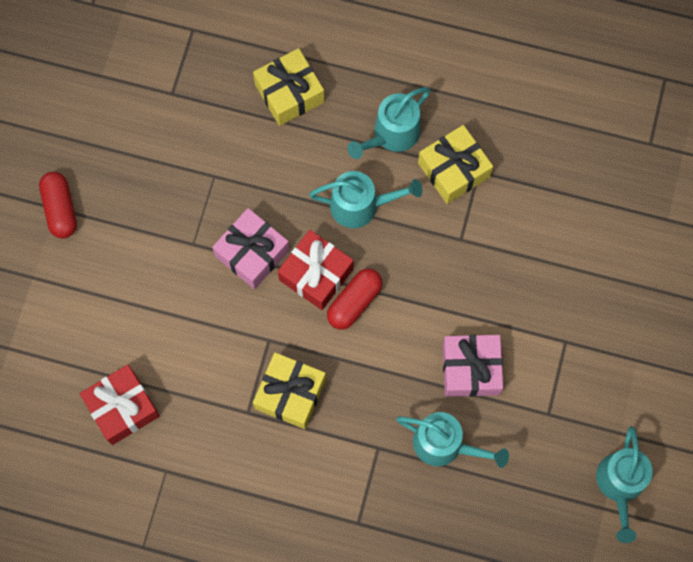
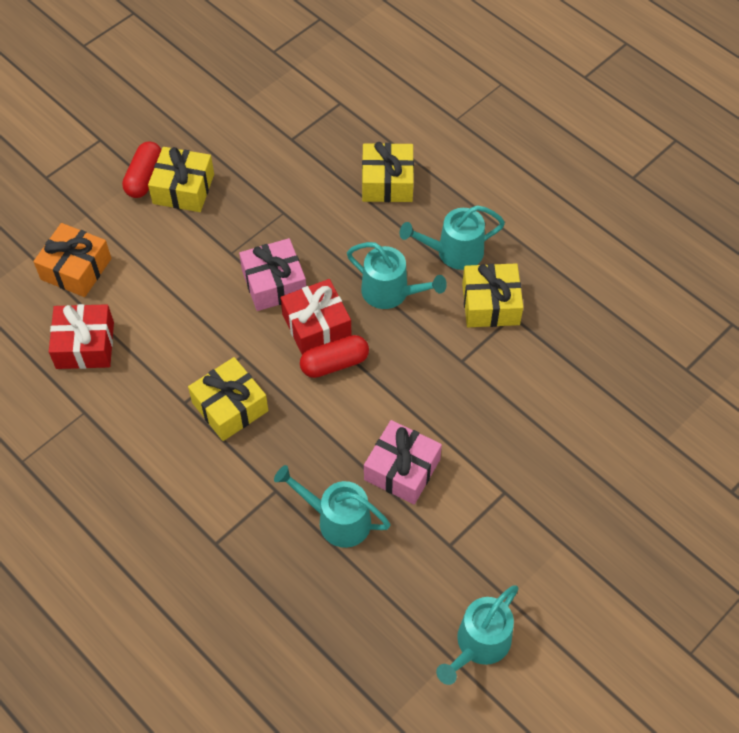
camera: 30 degrees right, 15 degrees down
(61, 338) = (76, 269): none -> orange gift
(105, 201) = (183, 189): none -> yellow gift
(445, 444) = (337, 520): turquoise watering can -> turquoise watering can turned 150 degrees clockwise

